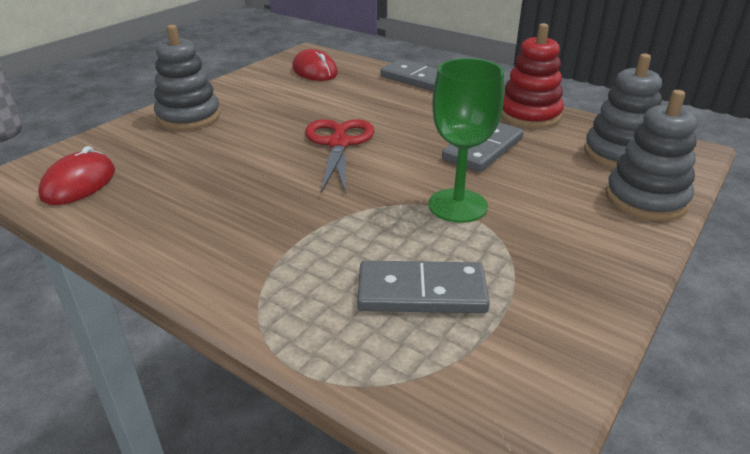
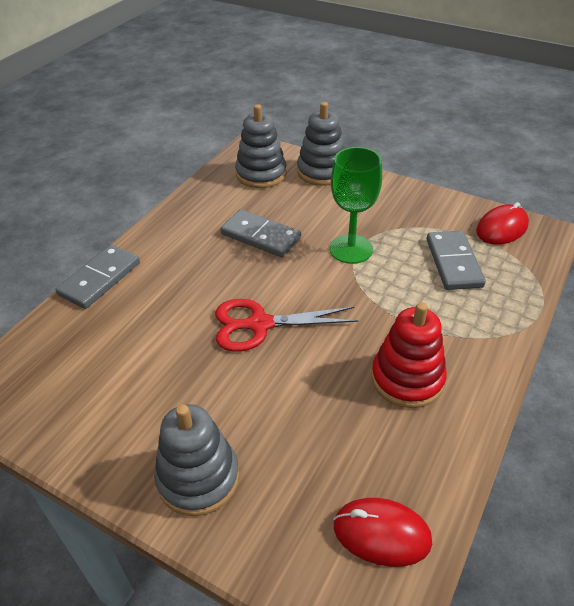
camera: 95 degrees left, 10 degrees up
(314, 71) = (54, 373): red mouse -> red mouse (502, 228)
(529, 115) = (194, 210): red stacking toy -> red stacking toy (407, 379)

